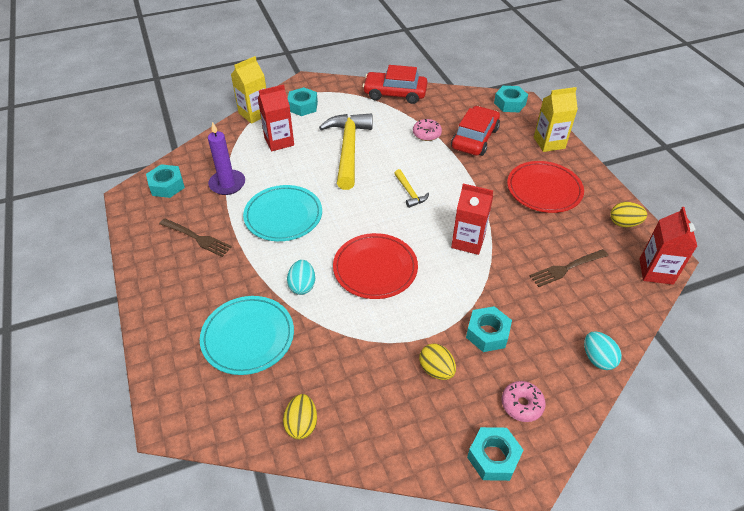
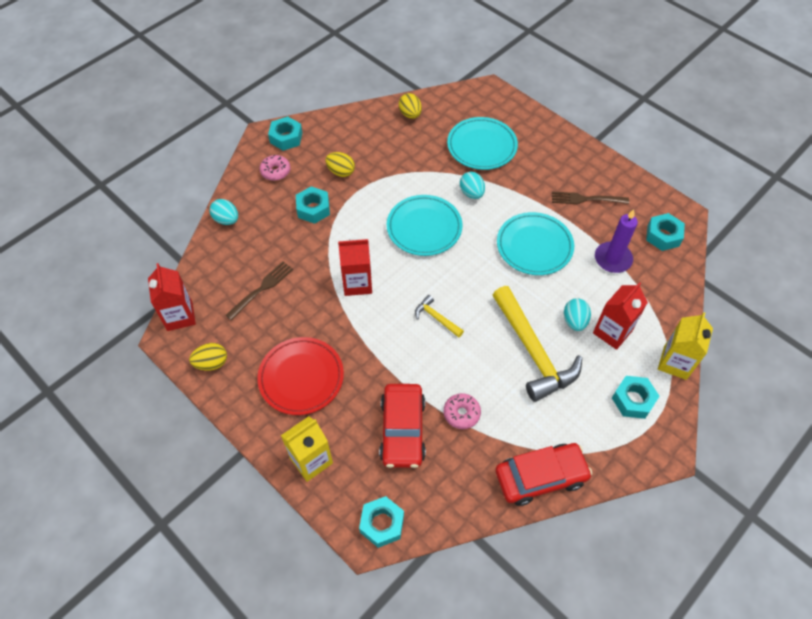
camera: 155 degrees right, 10 degrees up
(300, 156) = (574, 321): none -> turquoise egg
(375, 268) = (424, 228): red plate -> turquoise plate

